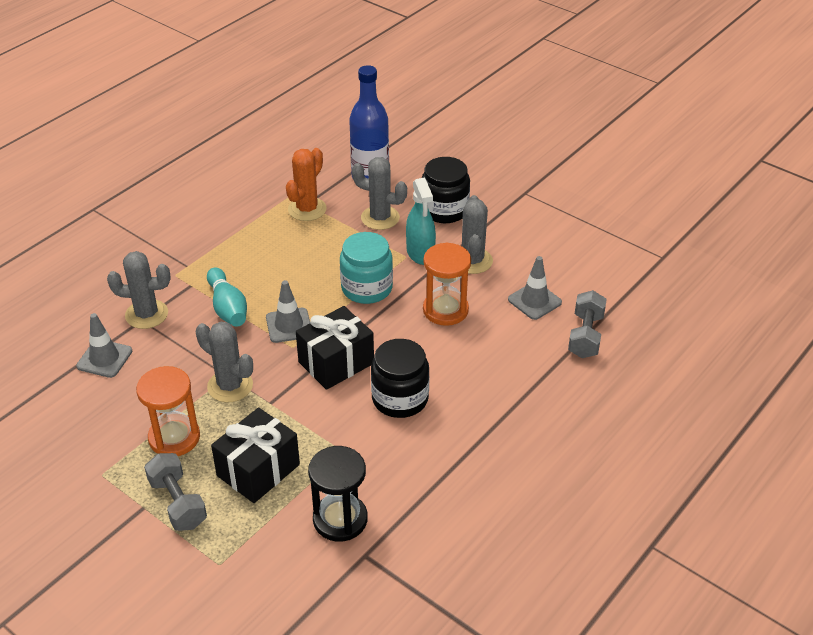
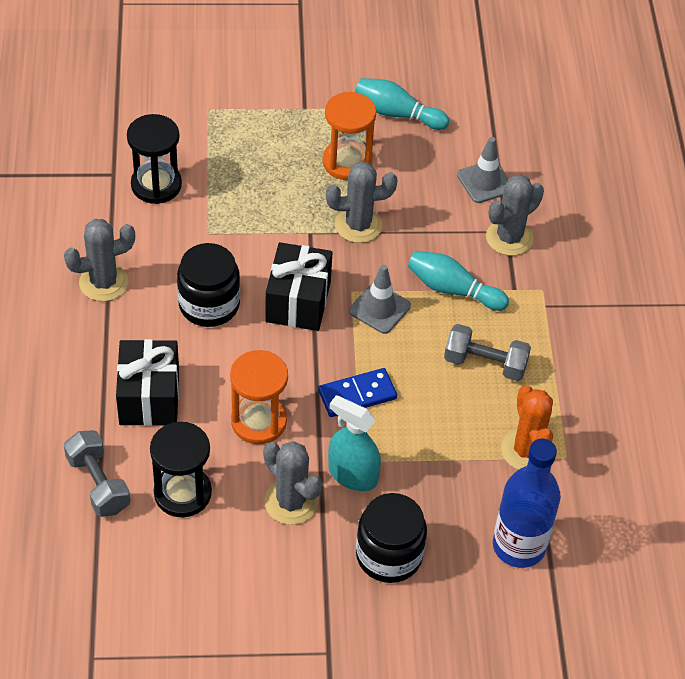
camera: 135 degrees right, 10 degrees up
(84, 451) = (397, 113): none -> turquoise bowling pin
(178, 503) = (284, 125): grey dumbbell -> grey dumbbell (485, 363)
(258, 470) = (256, 180): black gift -> black gift (149, 397)
(367, 288) = (357, 395): turquoise jar -> blue domino
(380, 218) = (442, 493): grey cactus -> grey cactus (103, 282)
(534, 301) = (182, 493): grey traffic cone -> black hourglass

